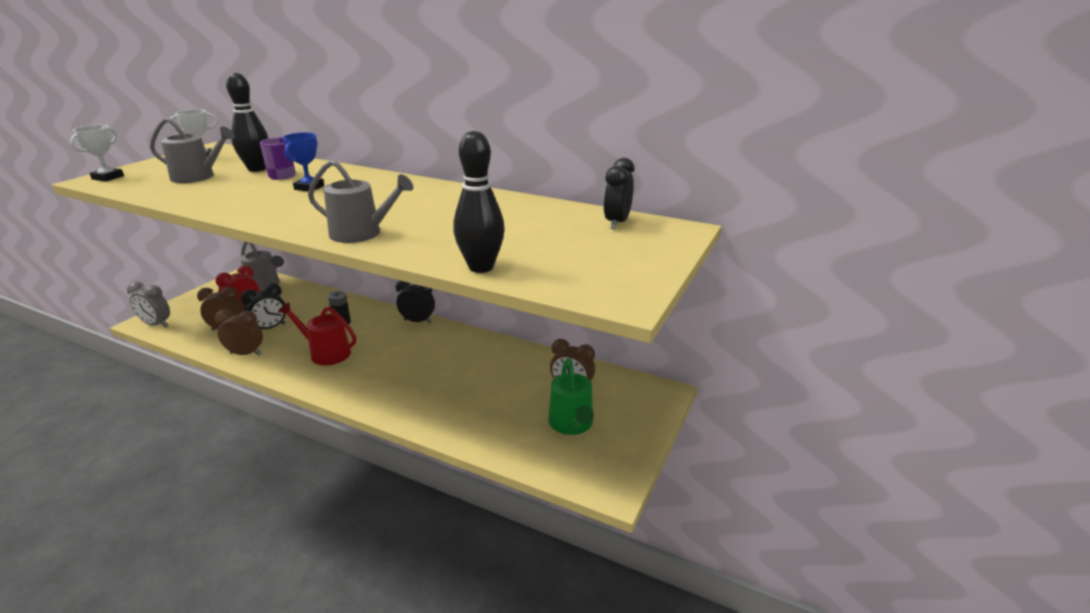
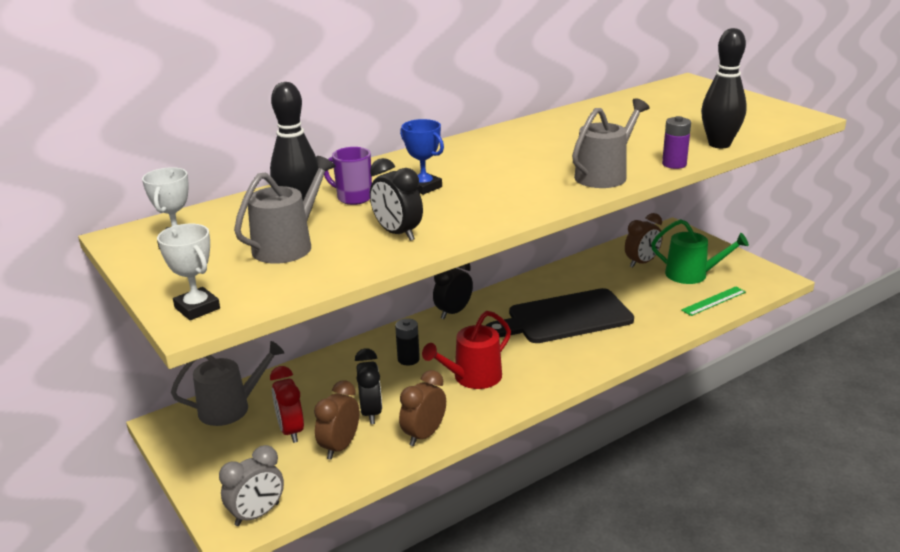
camera: 60 degrees left, 0 degrees up
(406, 255) = (674, 164): none -> purple battery
(437, 371) = (564, 318): none -> black cutting board
(524, 449) = (713, 301): none -> green ruler
(617, 223) = (658, 95): black clock -> black clock (397, 234)

